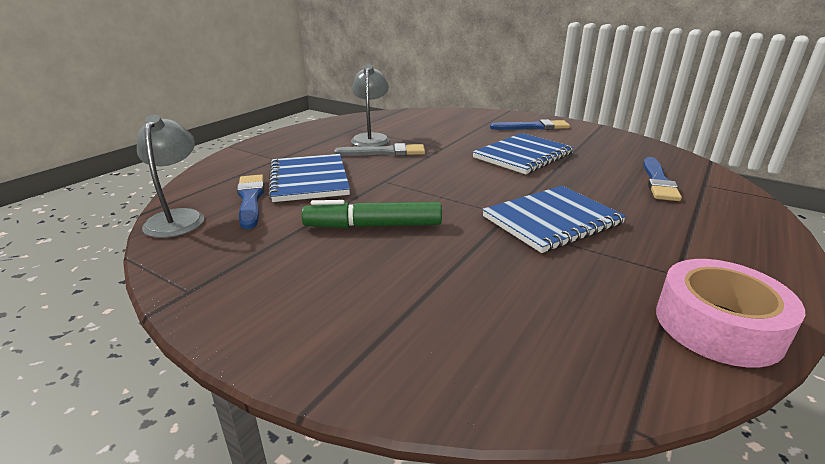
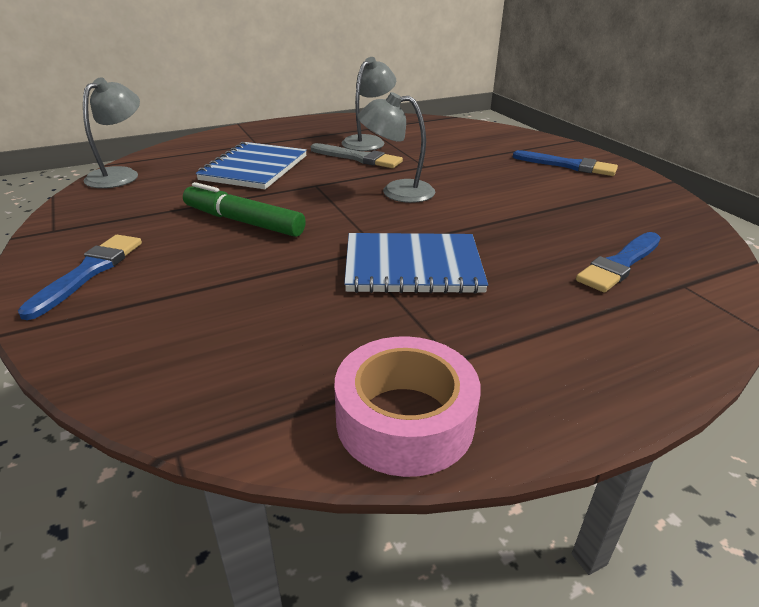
camera: 30 degrees right, 5 degrees up
(250, 199) = (187, 173): blue brush -> blue brush (89, 272)
(454, 170) = (397, 191): none -> grey lamp
(523, 155) = (498, 194): blue notebook -> none

